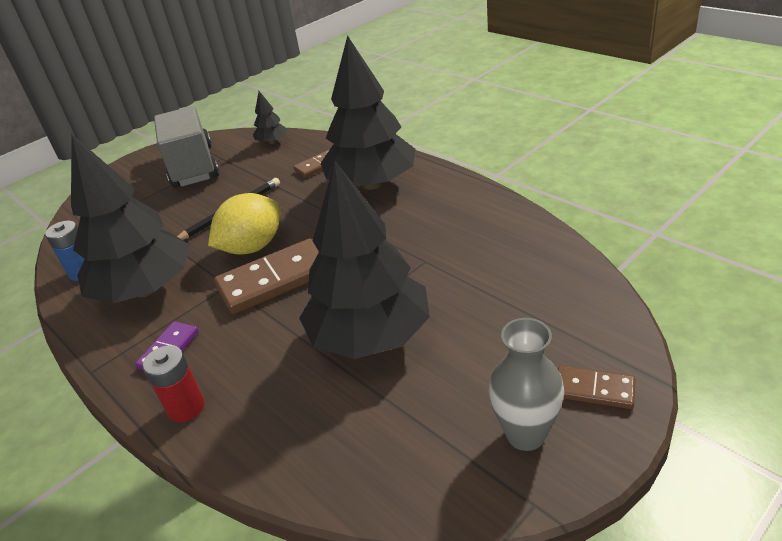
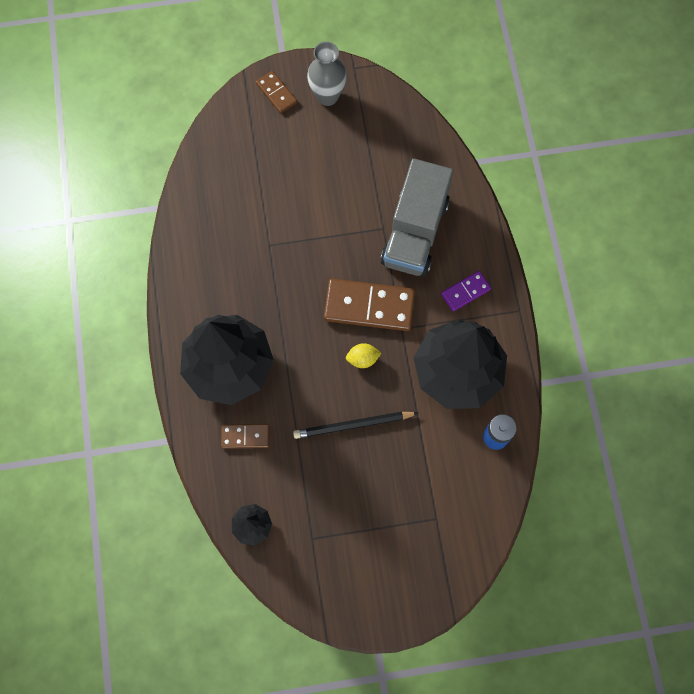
camera: 150 degrees left, 35 degrees up
(186, 407) = (474, 235): red battery -> none
(193, 167) = (345, 545): grey truck -> grey truck (415, 232)
(252, 247) = (362, 359): yellow lemon -> yellow lemon, size x0.49
(370, 336) = (348, 208): black tree -> none

